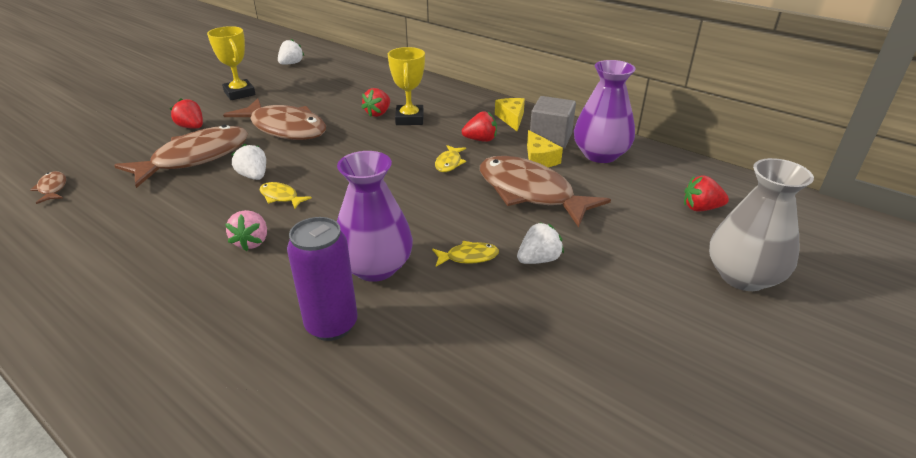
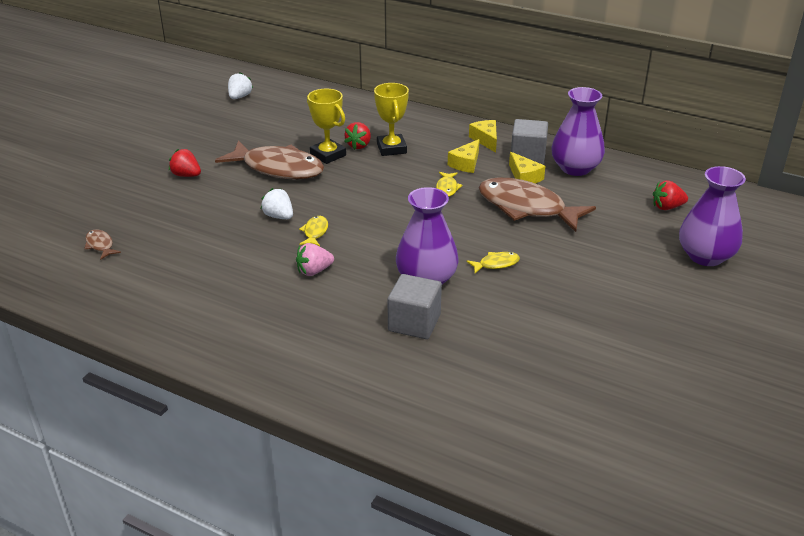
camera: 10 degrees left, 0 degrees up
(195, 158) = (212, 205): brown fish -> none
(239, 93) = (208, 135): yellow trophy -> yellow trophy (328, 155)
(252, 242) = (314, 271): pink strawberry -> pink strawberry turned 75 degrees clockwise
(281, 197) = (315, 232): yellow fish -> yellow fish turned 75 degrees clockwise
(331, 325) = (414, 323): purple can -> grey cube
(480, 140) = (466, 163): red strawberry -> yellow cheese
(538, 259) = (551, 260): white strawberry -> none
(743, 276) = (705, 256): grey vase -> purple vase

